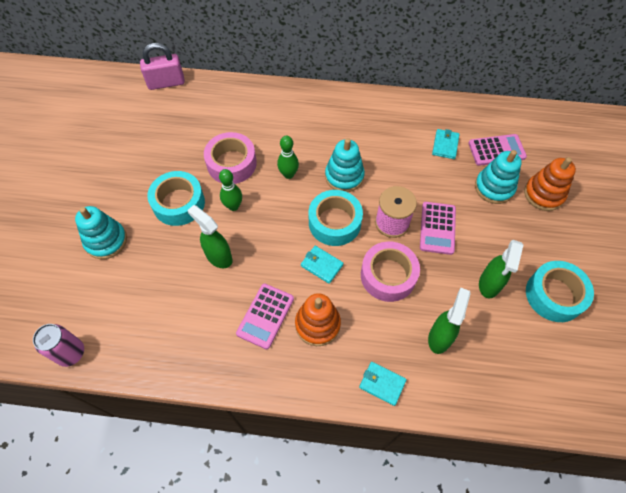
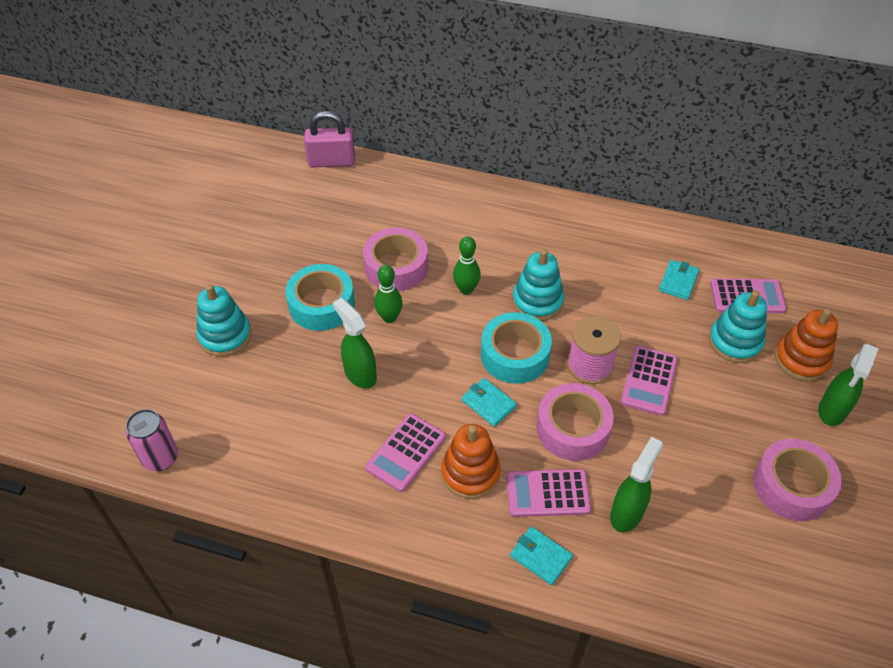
camera: 10 degrees right, 10 degrees down
(378, 331) = (547, 493): none -> pink calculator
(489, 284) = (705, 459): green spray bottle -> green spray bottle (832, 411)
(554, 295) = (792, 486): turquoise tape -> pink tape

